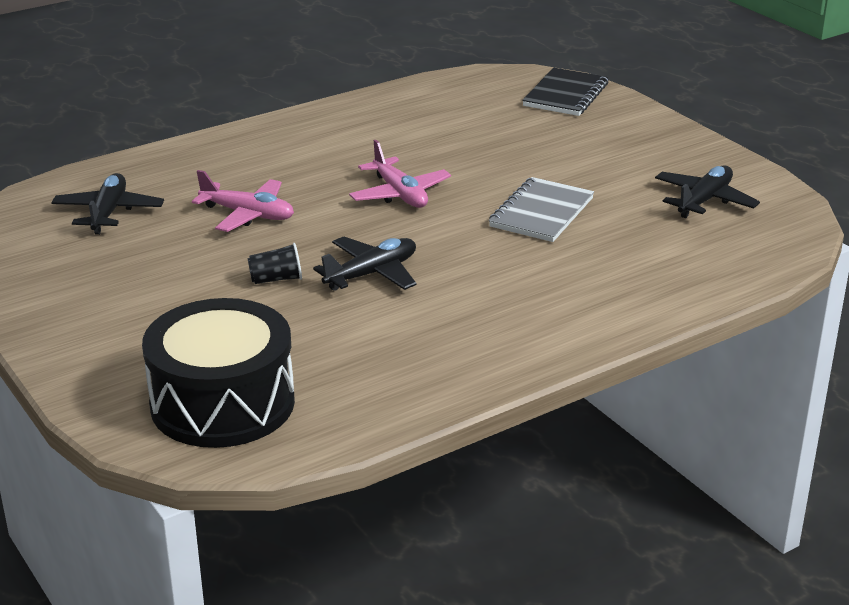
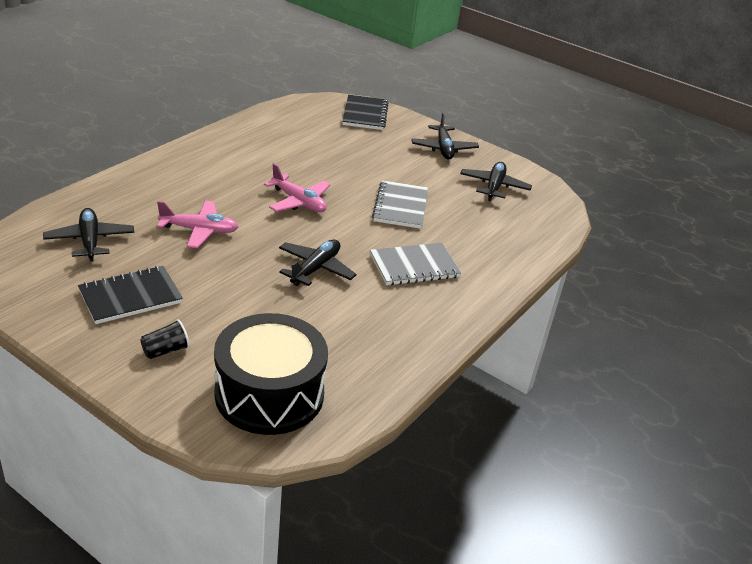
camera: 25 degrees left, 5 degrees up
(120, 277) = (130, 297): none -> black notebook
(276, 279) = (250, 282): black cup -> black cup (165, 350)
(512, 286) = (414, 266): none -> grey notebook
(657, 146) = (443, 149): none -> black plane

